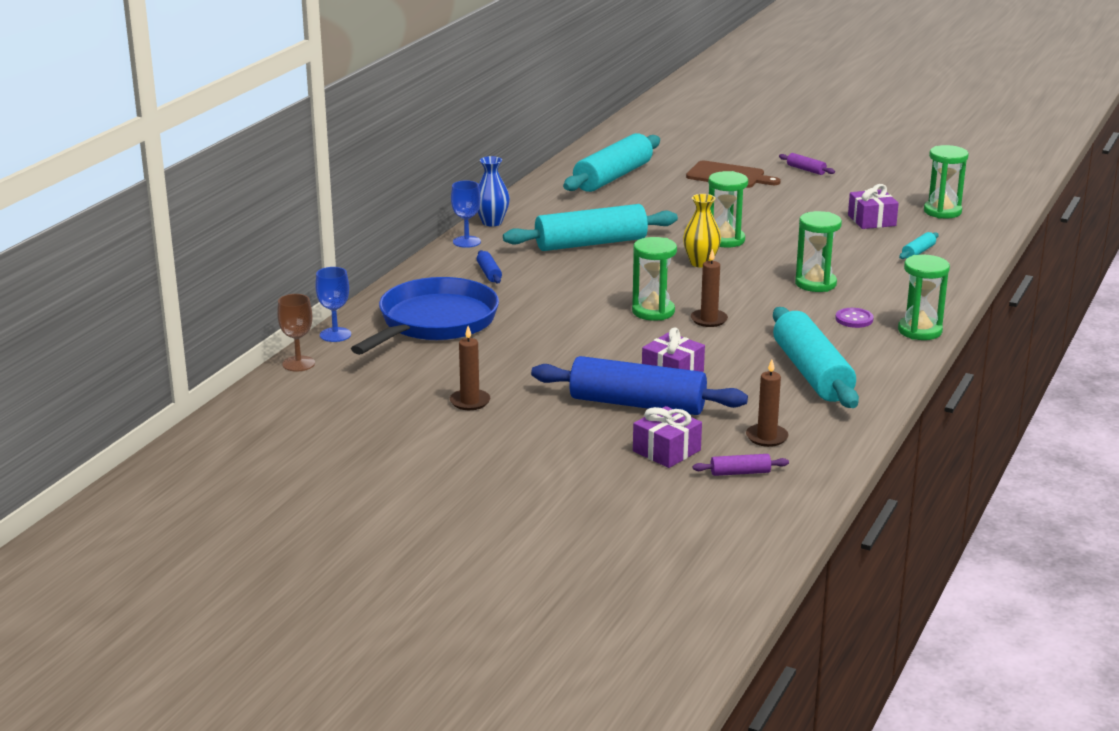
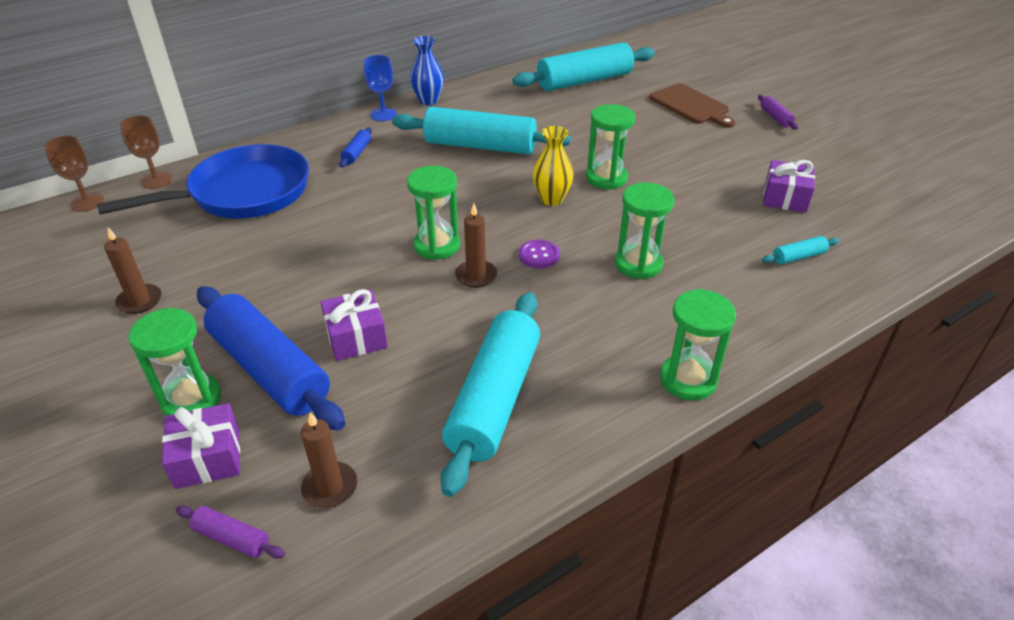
camera: 30 degrees right, 15 degrees up
(335, 335) = (156, 180): blue goblet -> brown goblet
(854, 319) = (628, 331): purple button -> purple button (539, 255)
(942, 211) = (879, 209): green hourglass -> green hourglass (191, 399)

